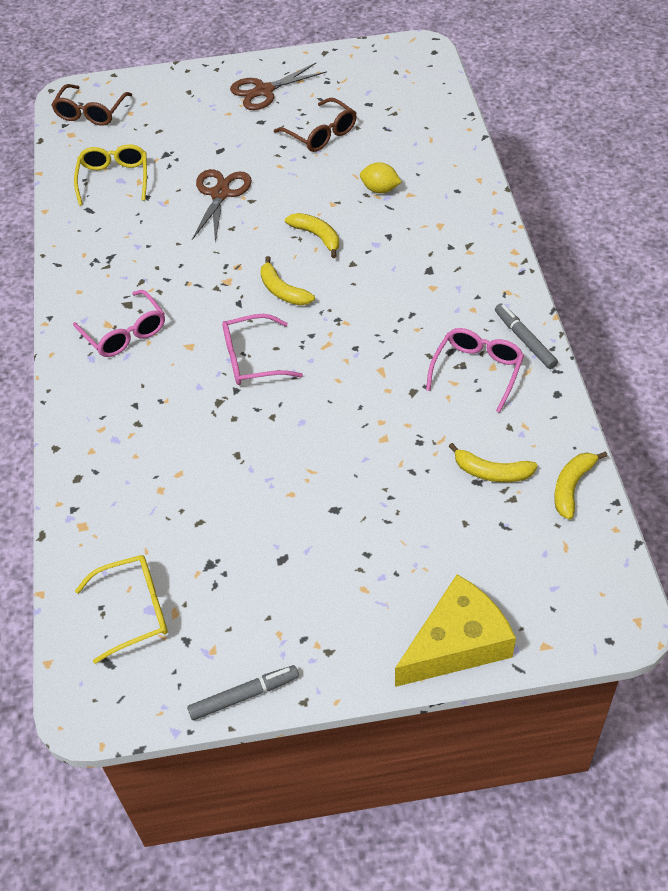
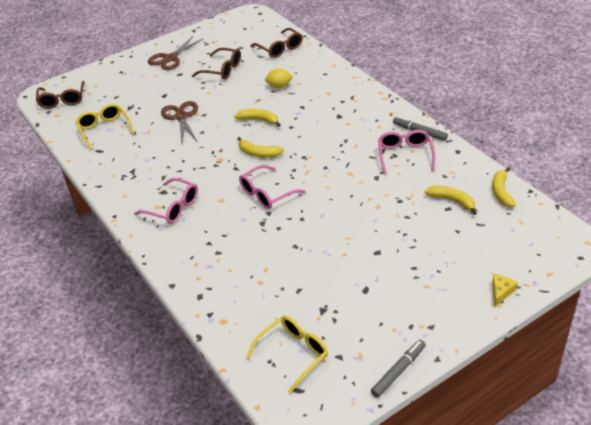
camera: 25 degrees left, 10 degrees down
(422, 125) = (280, 48): none -> brown glasses
(457, 643) = (501, 292): yellow cheese -> yellow cheese, size x0.42
(491, 472) = (452, 201): yellow banana -> yellow banana turned 135 degrees counterclockwise

